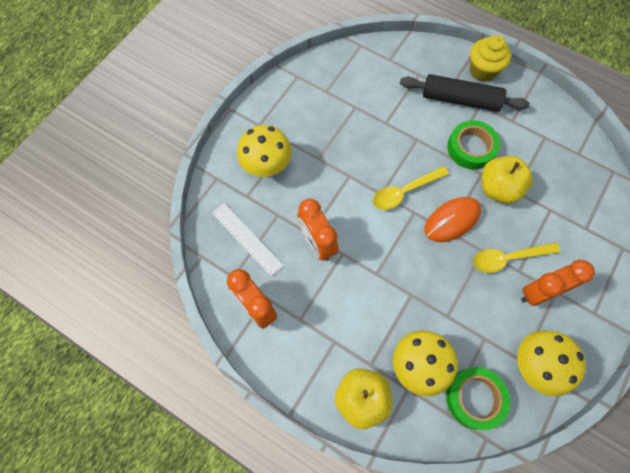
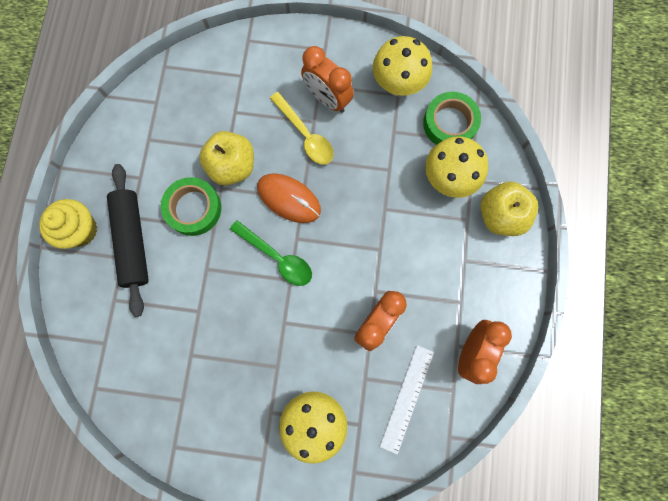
camera: 115 degrees left, 10 degrees up
(404, 192) = (277, 257): yellow spoon -> green spoon

